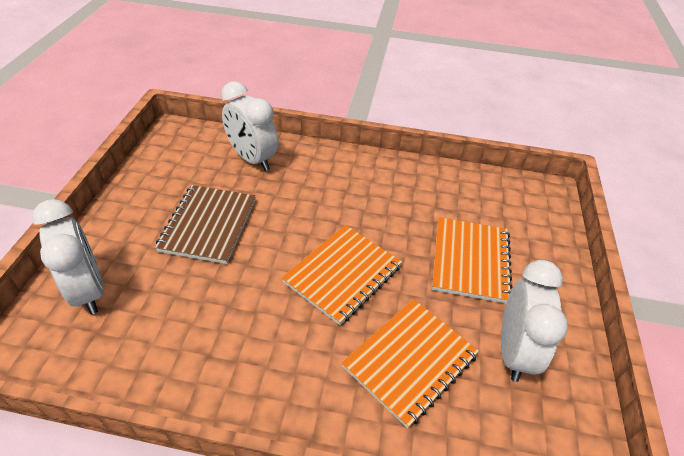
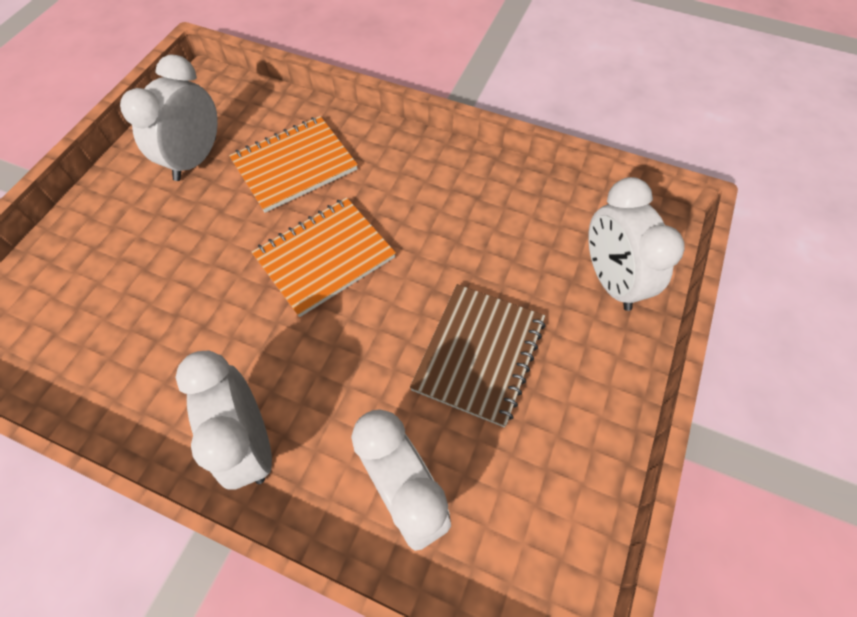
camera: 165 degrees left, 15 degrees up
(346, 168) = (250, 442): none -> white clock
(470, 261) = (169, 252): orange notebook -> none

